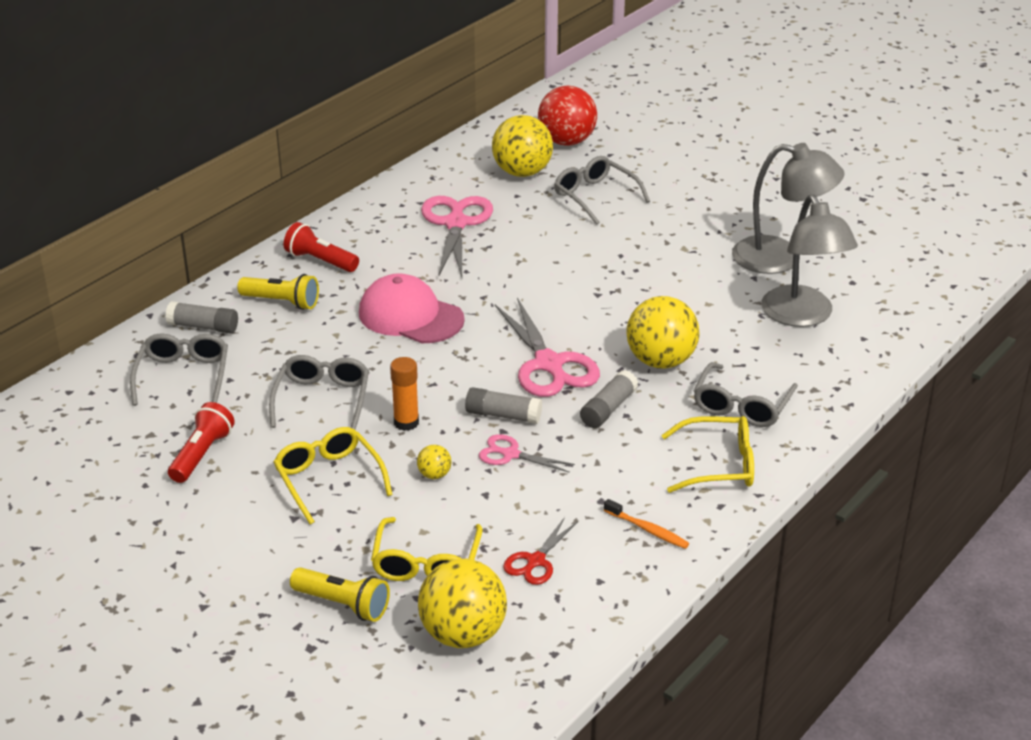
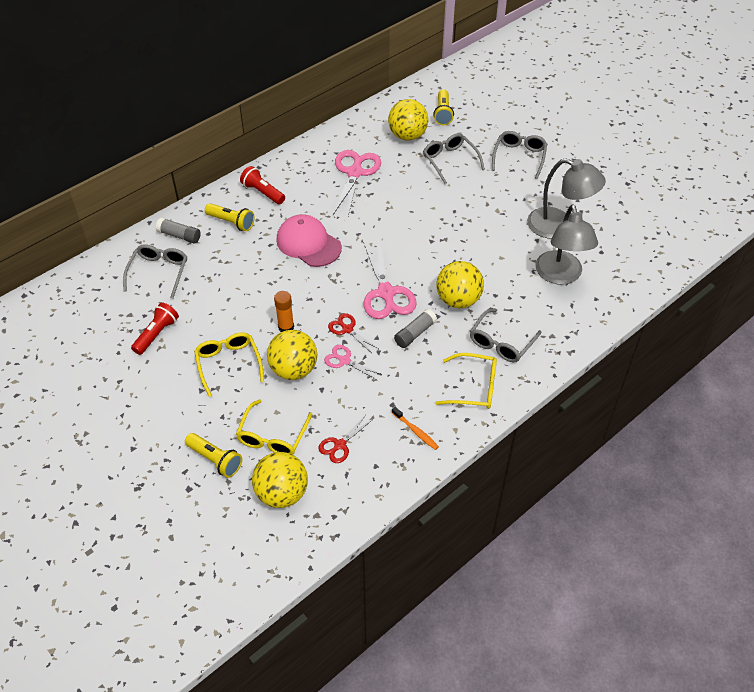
camera: 10 degrees right, 15 degrees up
(322, 399) = (239, 302): grey glasses -> grey glasses (519, 157)
(434, 475) = (293, 370): yellow ball -> yellow ball, size x2.28
(503, 415) = (347, 329): grey glue stick -> red scissors
(567, 142) = (443, 113): red ball -> yellow flashlight

